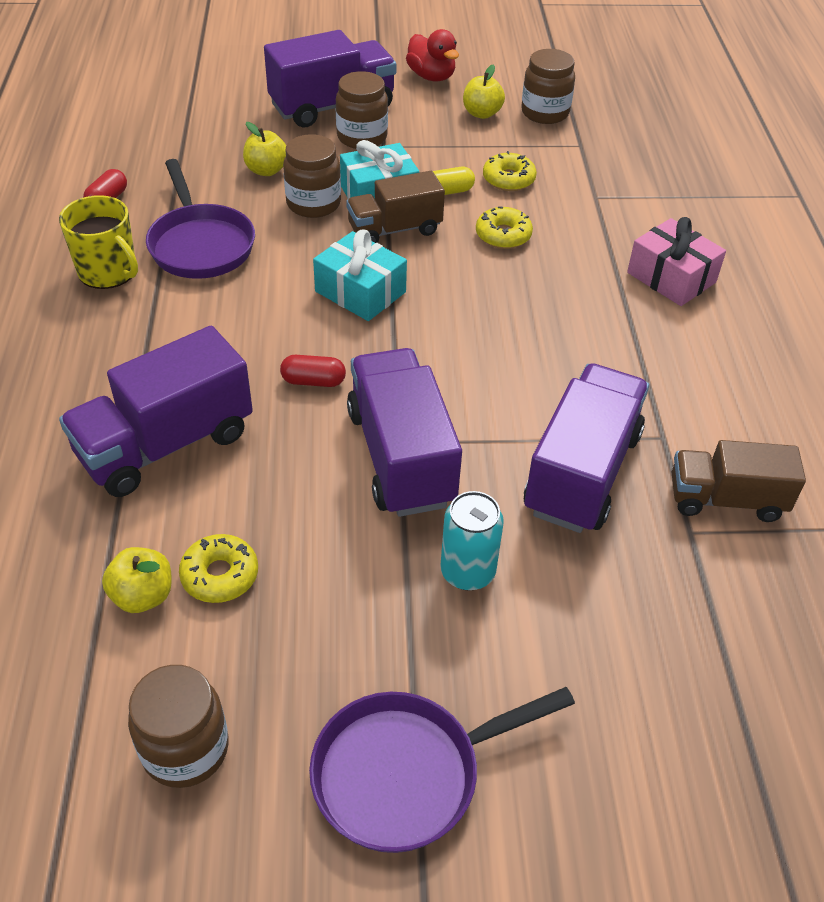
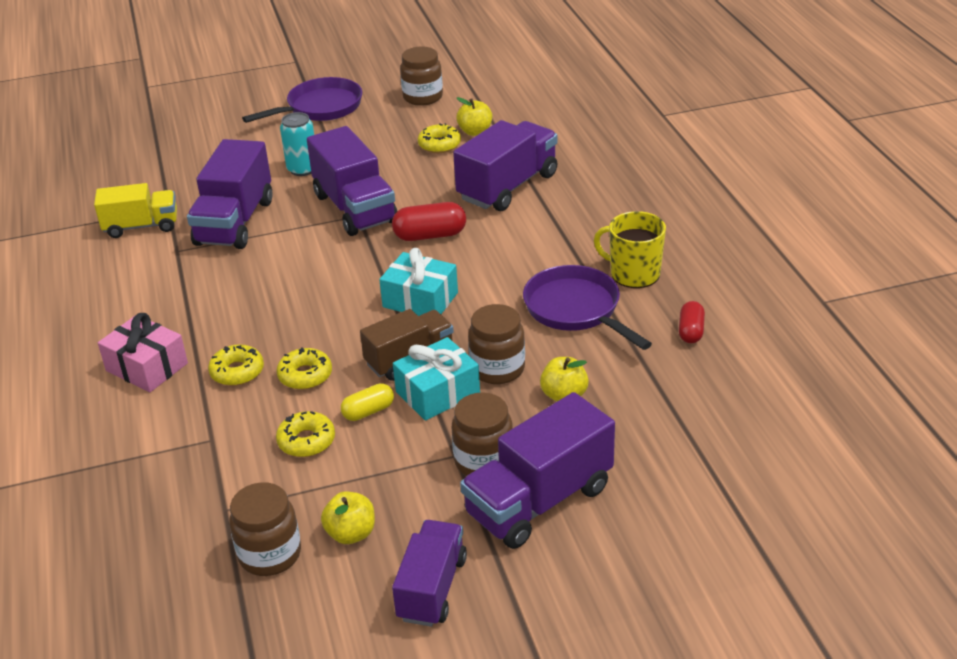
camera: 170 degrees right, 10 degrees down
(313, 381) = (430, 235): red capsule -> red capsule, size x1.57
(431, 76) = (432, 588): red duck -> purple truck
(573, 253) = (237, 372): none -> yellow donut
(726, 499) = (141, 226): brown truck -> yellow truck

